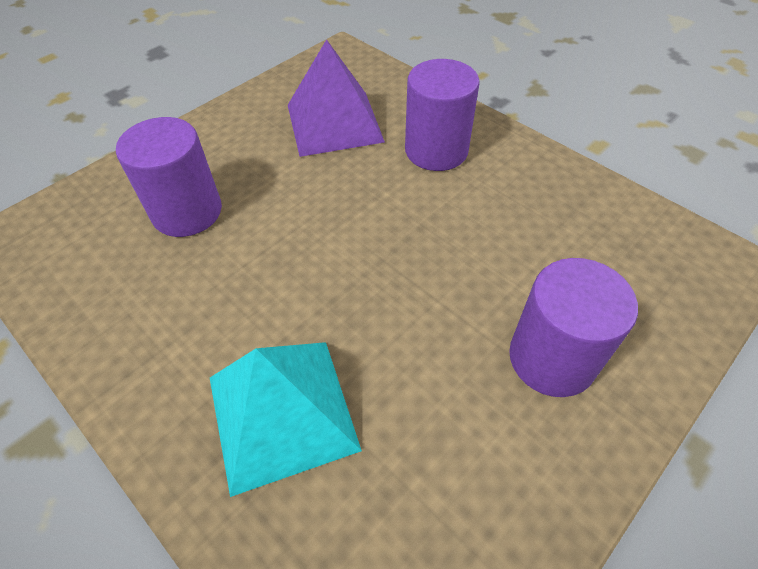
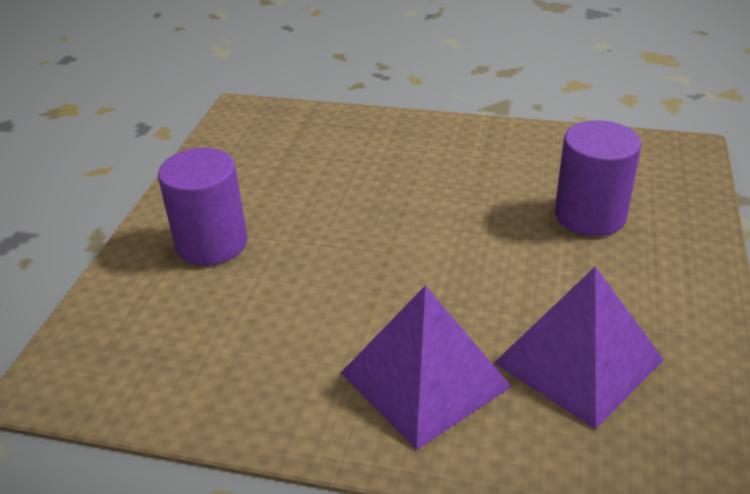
camera: 150 degrees right, 15 degrees down
(281, 412) = (377, 155): turquoise pyramid -> none
(436, 150) = (424, 379): purple cylinder -> purple pyramid

